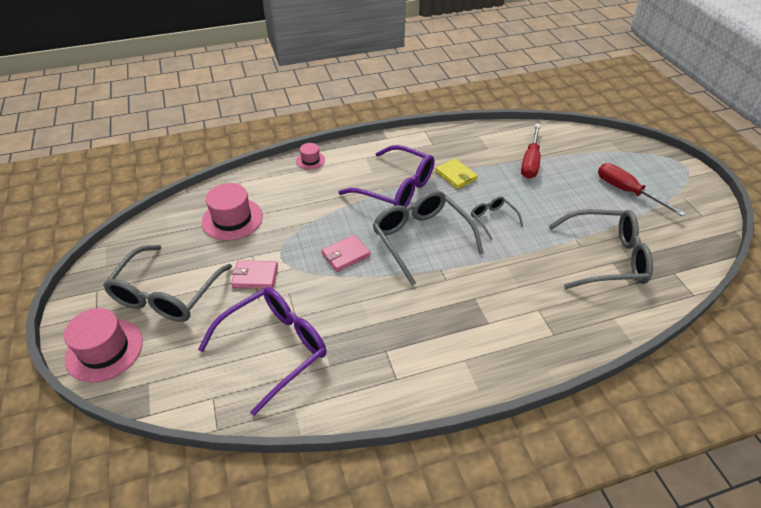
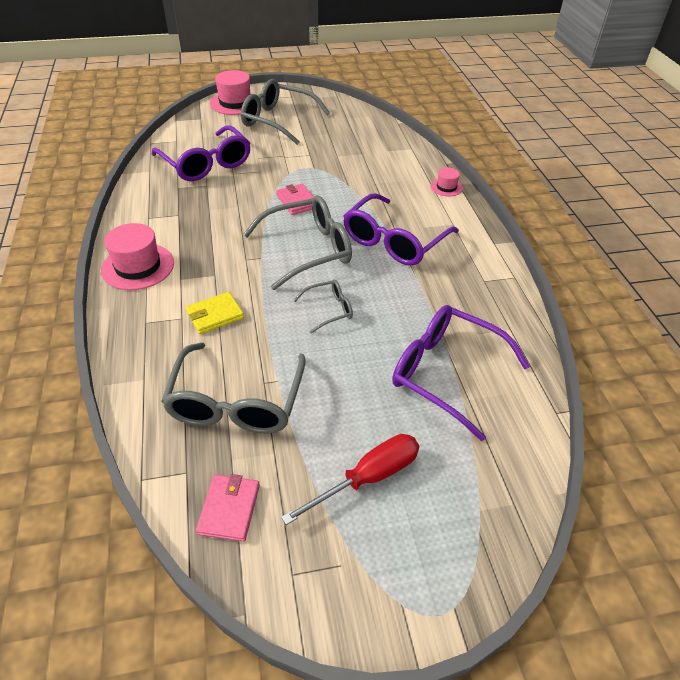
camera: 95 degrees right, 0 degrees up
(232, 219) = (358, 145): pink hat -> pink hat (138, 266)
(255, 276) = (284, 156): pink wallet -> pink wallet (229, 509)
(456, 175) = (416, 291): yellow wallet -> yellow wallet (215, 315)
(530, 162) = (446, 373): red screwdriver -> purple glasses

